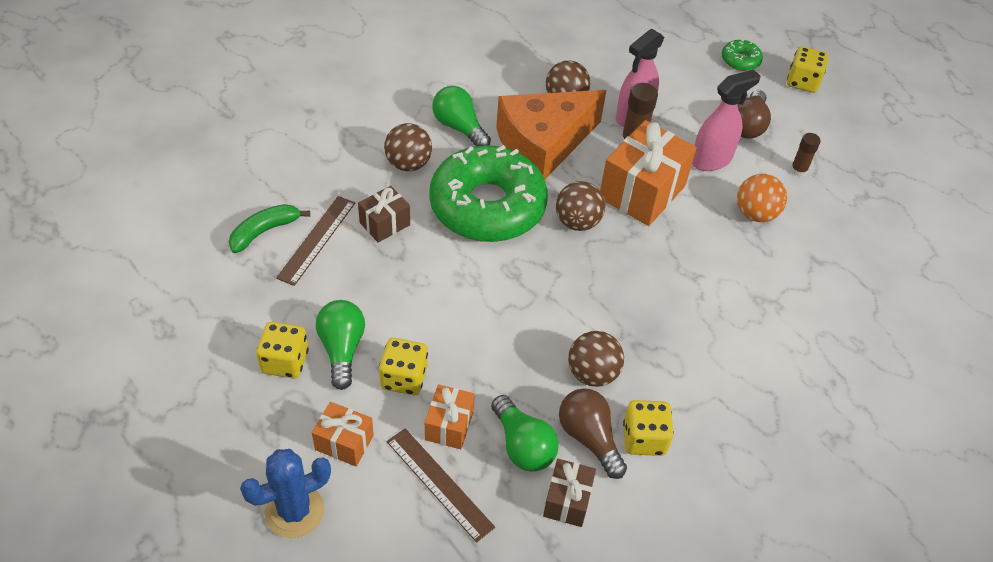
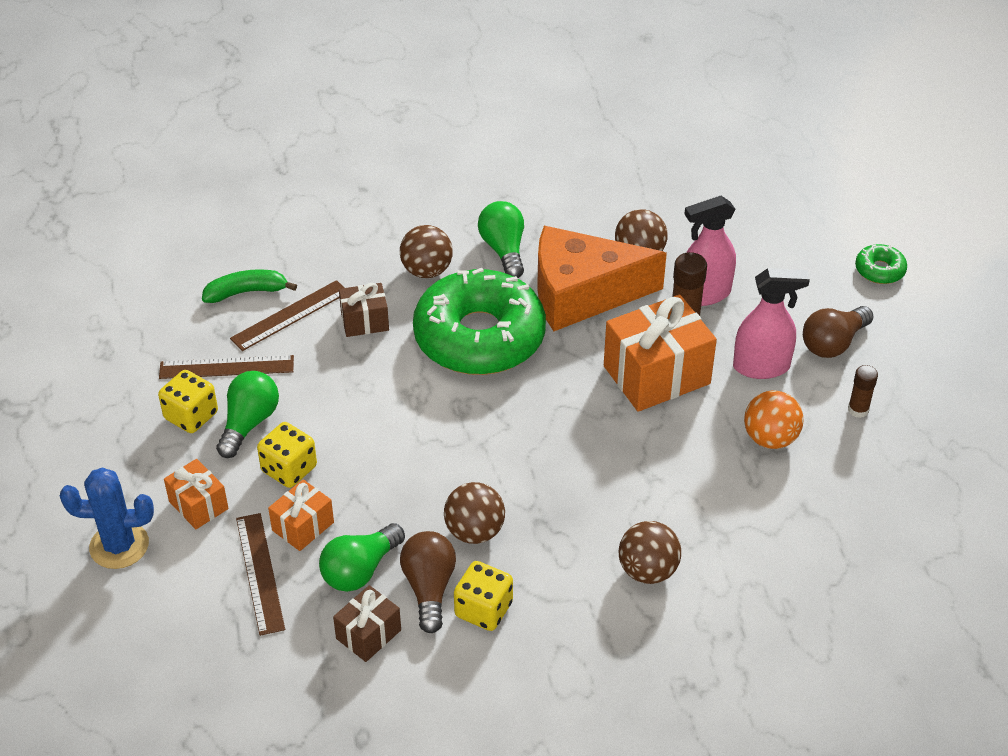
camera: 30 degrees right, 5 degrees down
(289, 305) = (226, 367): none -> brown ruler
(523, 445) = (360, 570): green light bulb -> green light bulb turned 45 degrees clockwise
(577, 222) = (563, 382): brown ball -> brown ball (648, 570)
(802, 82) = (940, 316): yellow dice -> none

